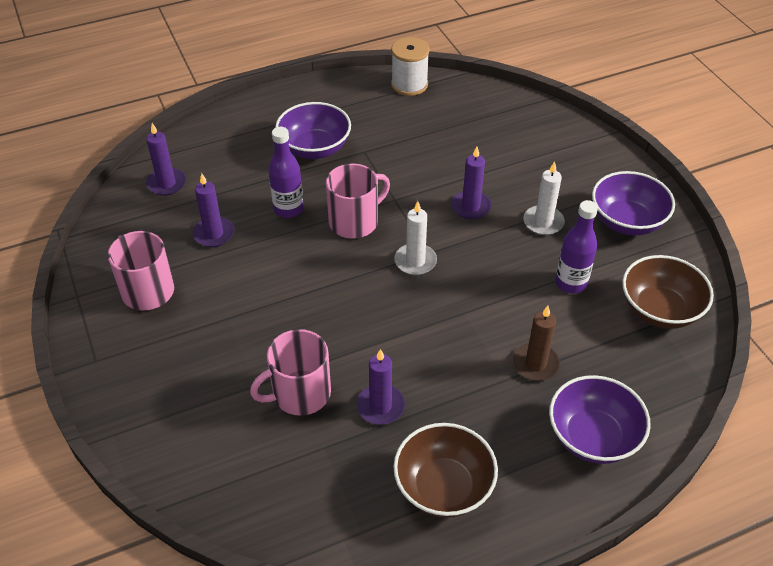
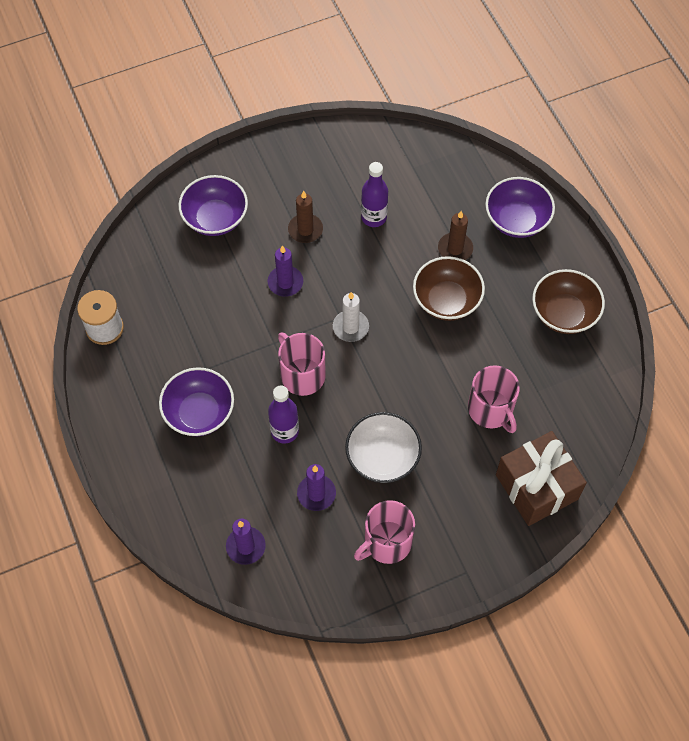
camera: 90 degrees left, 15 degrees up
(188, 437) = (536, 487): none -> brown gift
(248, 288) = (382, 458): none -> white bowl
(380, 406) = (499, 353): purple candle -> none
(543, 222) = (305, 230): white candle -> brown candle
(627, 221) = (305, 170): purple bowl -> purple bowl (215, 218)
(659, 310) = (400, 163): brown bowl -> brown bowl (446, 300)

